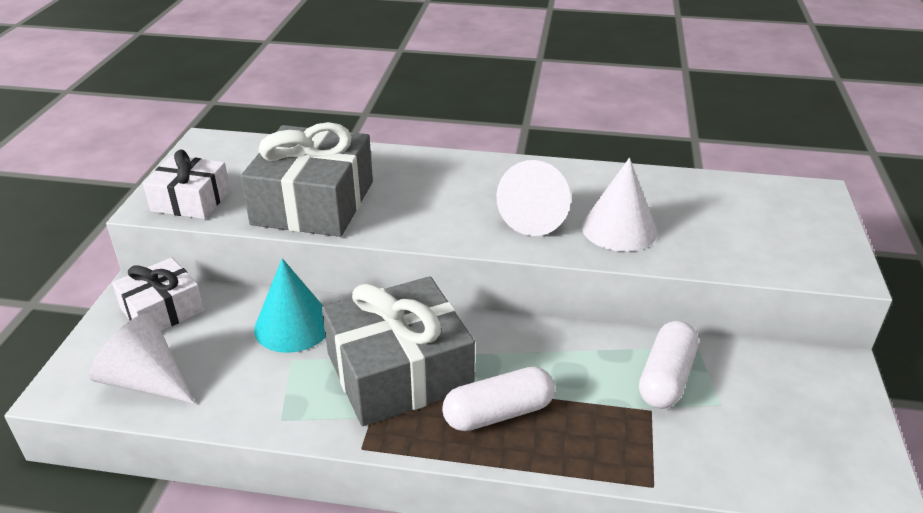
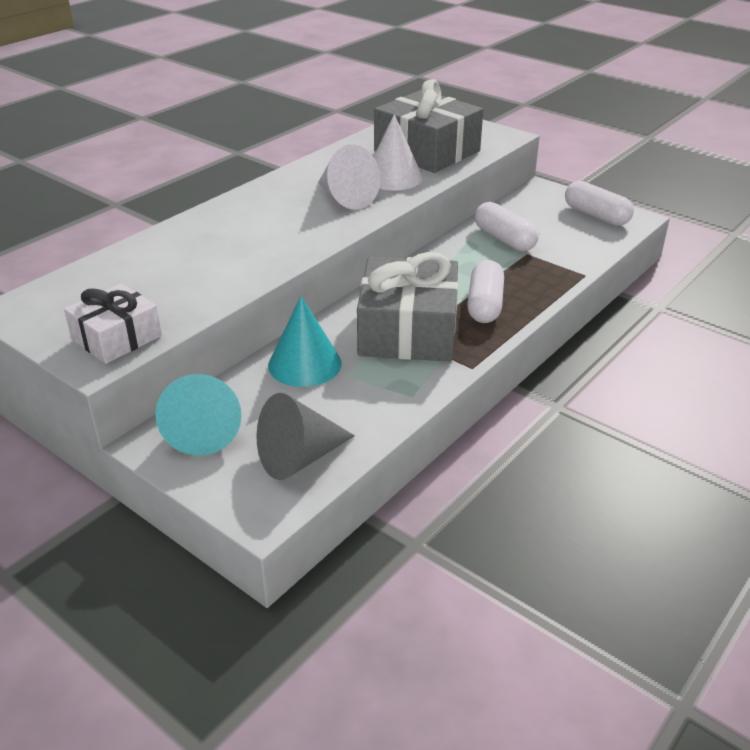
camera: 60 degrees left, 0 degrees up
(146, 381) = (299, 458): white cone -> grey cone
(162, 310) = (203, 431): white gift -> turquoise cone
(313, 203) = (207, 277): grey gift -> grey gift (427, 151)
(833, 447) = (596, 215): none -> white capsule

